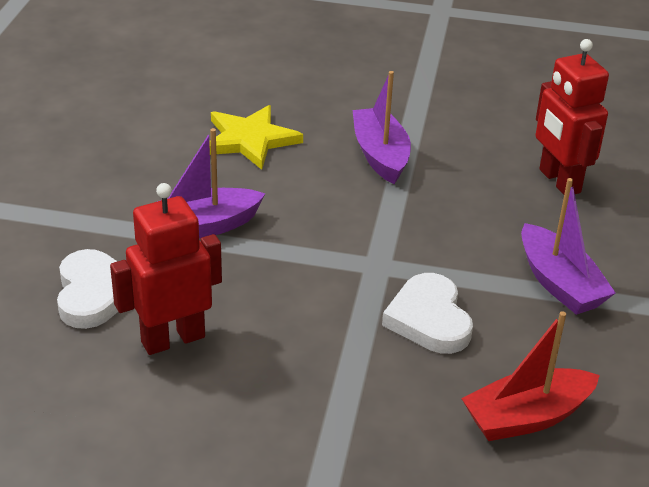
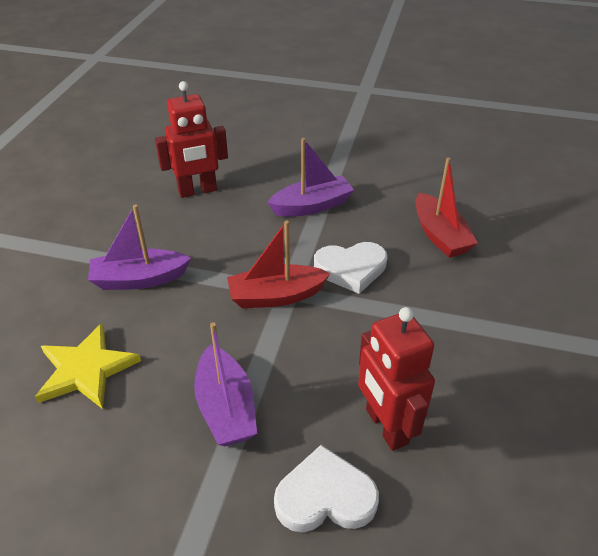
camera: 85 degrees left, 5 degrees up
(367, 255) = (276, 296): none -> red boat

